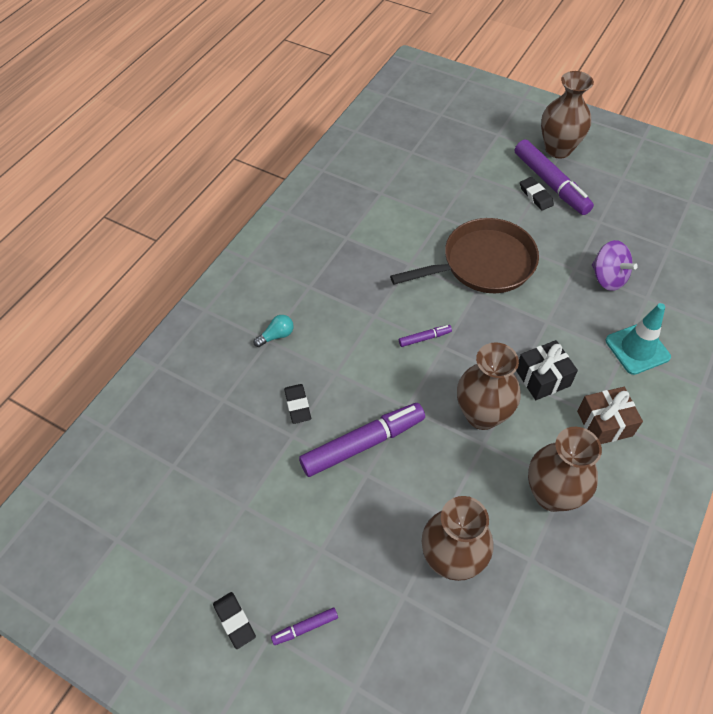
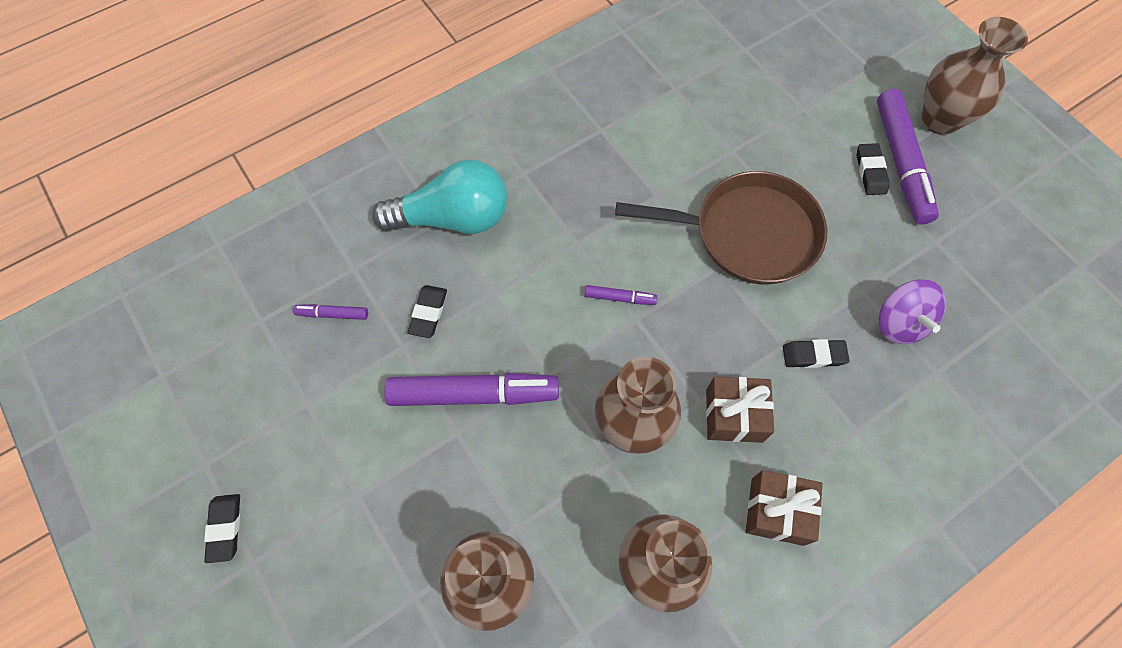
camera: 25 degrees right, 10 degrees up
(276, 336) = (452, 218): turquoise light bulb -> turquoise light bulb, size x2.42
(305, 628) = (291, 576): purple marker -> purple marker (333, 314)
(542, 378) = (734, 415): black gift -> brown gift
(569, 320) = (813, 355): none -> black eraser
(637, 349) = (880, 435): turquoise traffic cone -> none

